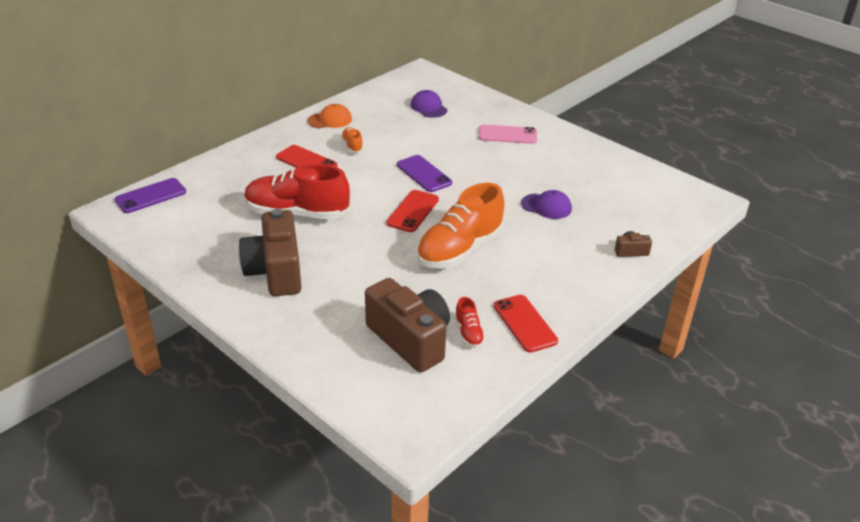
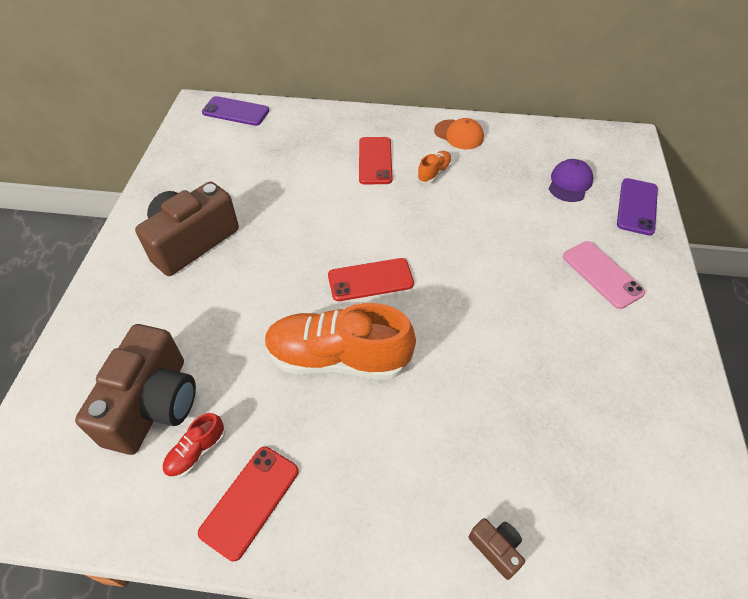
camera: 55 degrees right, 15 degrees up
(297, 213) = (289, 203): red shoe -> none
(424, 174) = (445, 250): purple phone -> purple phone (637, 206)
(546, 206) = (500, 394): purple cap -> none

